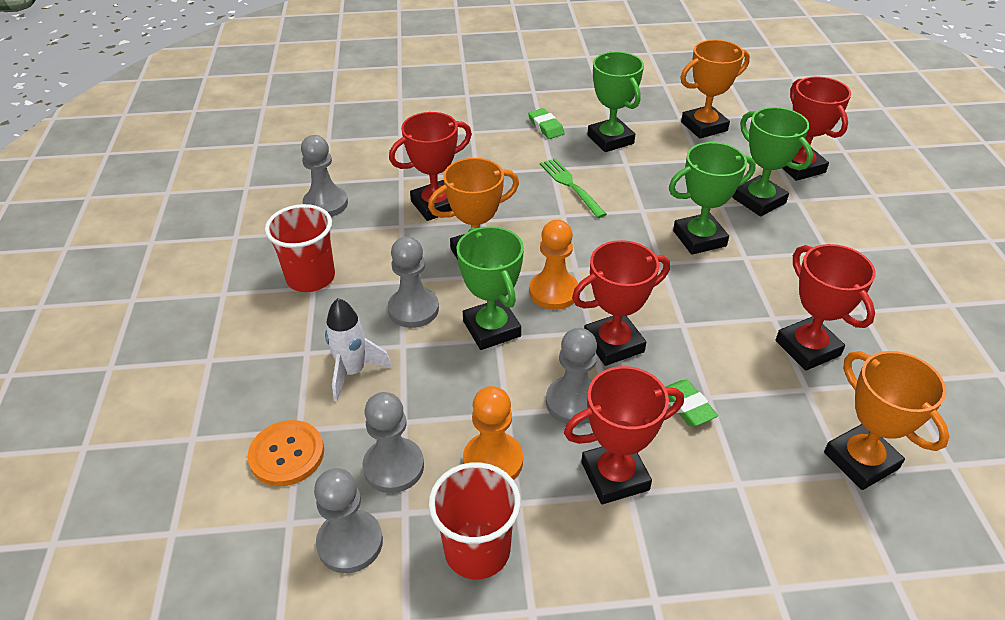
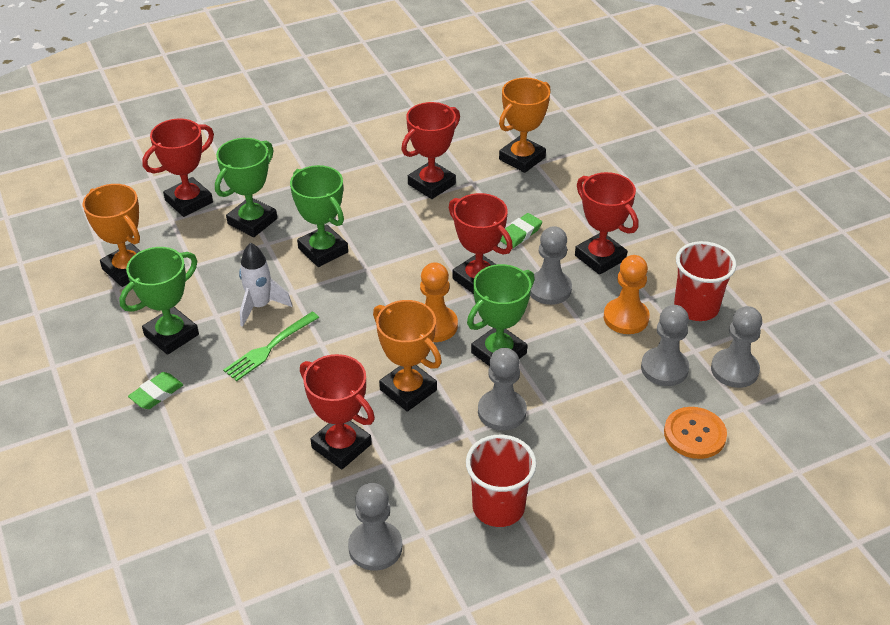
camera: 110 degrees left, 0 degrees up
(353, 372) = (594, 426): white rocket -> white rocket (260, 306)

